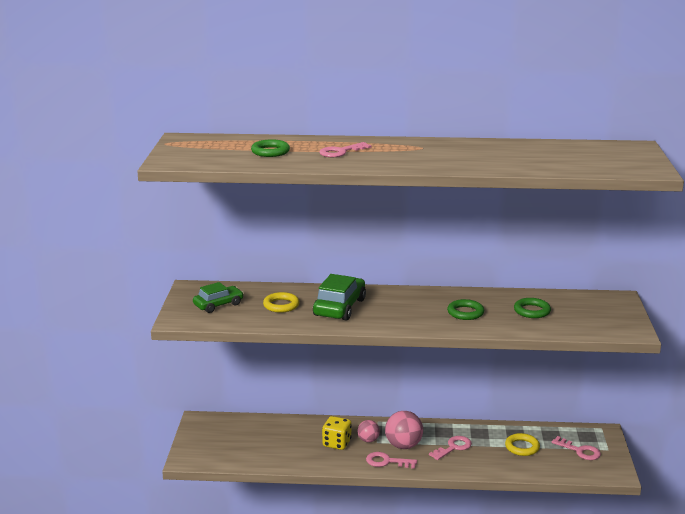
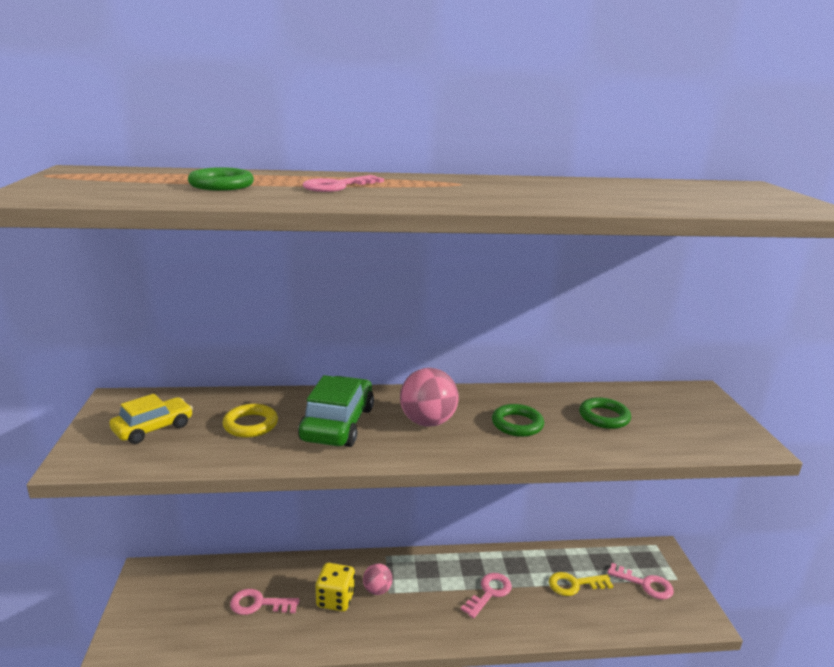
camera: 10 degrees left, 0 degrees up
(218, 305) = (153, 428): green car -> yellow car
(386, 461) = (406, 627): pink key -> pink key (258, 604)
(403, 446) = (424, 595): pink ball -> pink ball (427, 422)
(522, 447) = (574, 584): yellow ring -> yellow key

